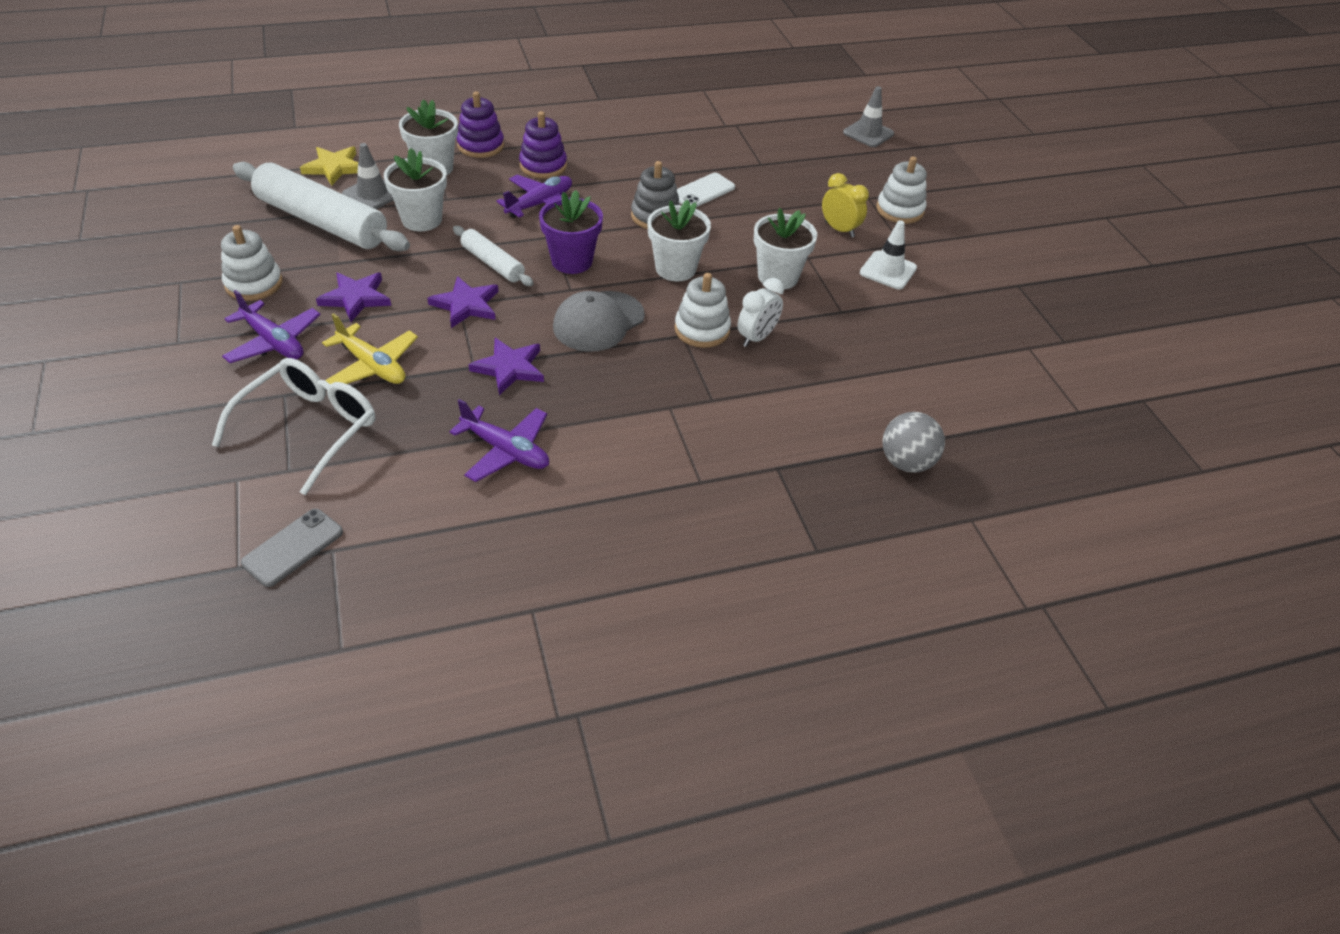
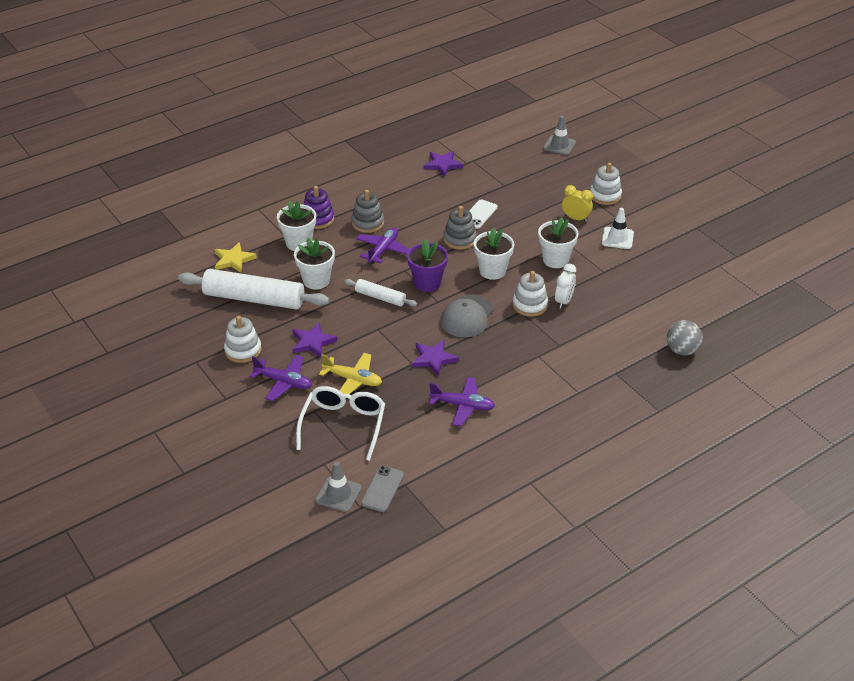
camera: 15 degrees left, 5 degrees down
(372, 194) = (272, 272): grey traffic cone -> grey traffic cone (338, 494)
(466, 305) = (382, 328): purple star -> purple star (442, 165)
(543, 166) = (368, 223): purple stacking toy -> grey stacking toy

